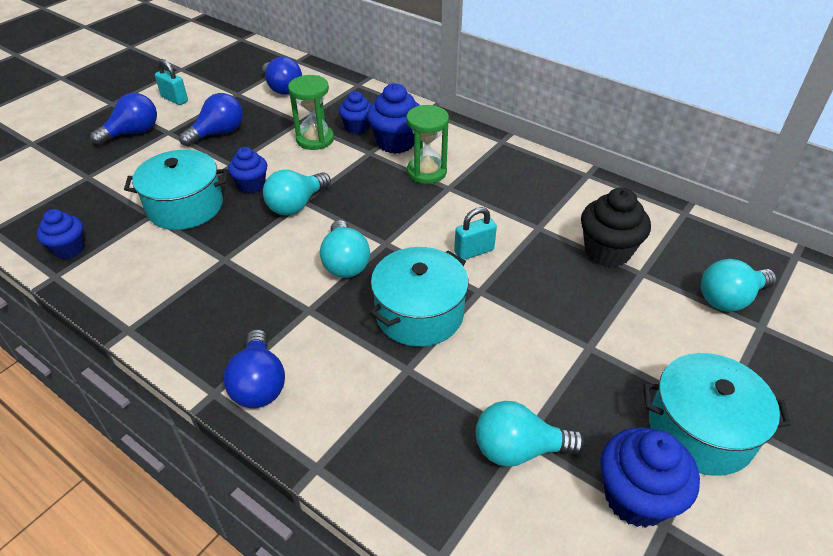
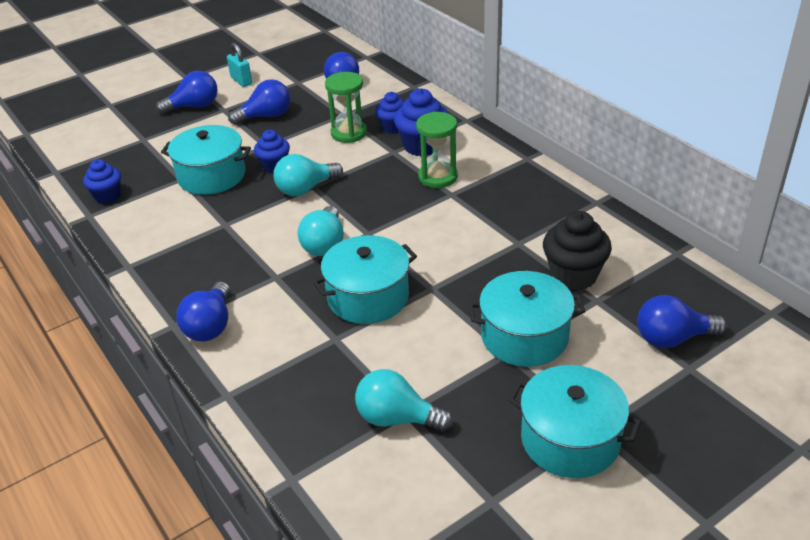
camera: 20 degrees right, 5 degrees down
(474, 251) = (445, 254): turquoise padlock -> none
(596, 325) = (524, 336): none -> turquoise pot
(636, 497) = (478, 476): blue cupcake -> none
(729, 299) = (672, 338): turquoise light bulb -> blue light bulb

